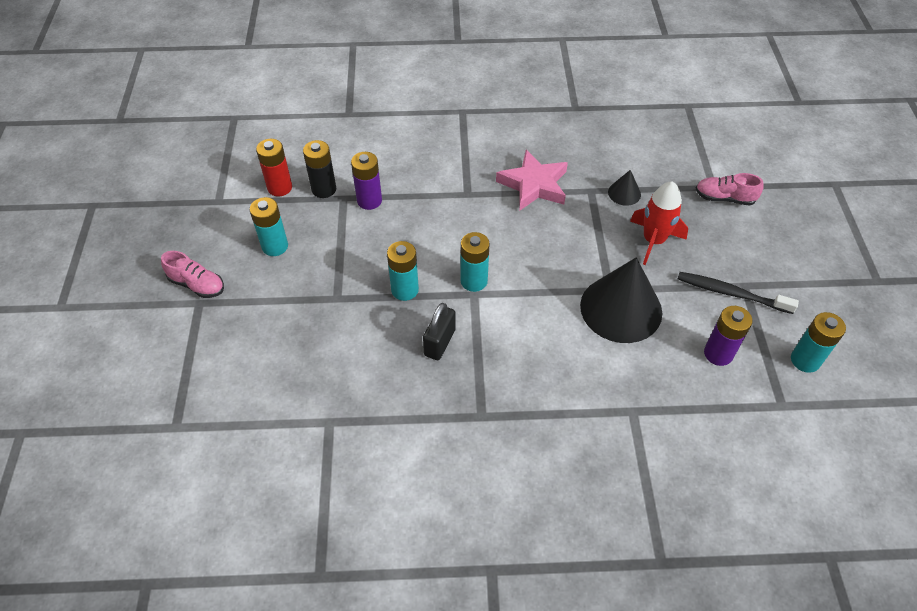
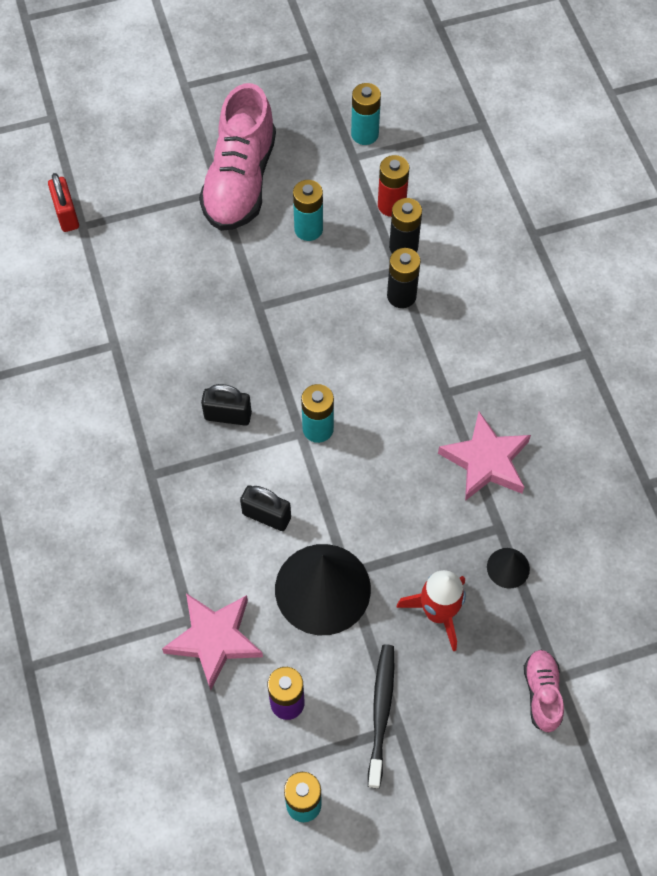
camera: 75 degrees right, 10 degrees up
(154, 439) = (66, 215): none -> red padlock
(197, 285) = (240, 181): pink shoe -> pink shoe, size x2.08
(369, 200) = (401, 296): purple battery -> black battery
(405, 290) = (286, 365): turquoise battery -> turquoise battery (364, 134)
(546, 334) = (266, 516): none -> black padlock
(655, 395) = (214, 639): none -> pink star

